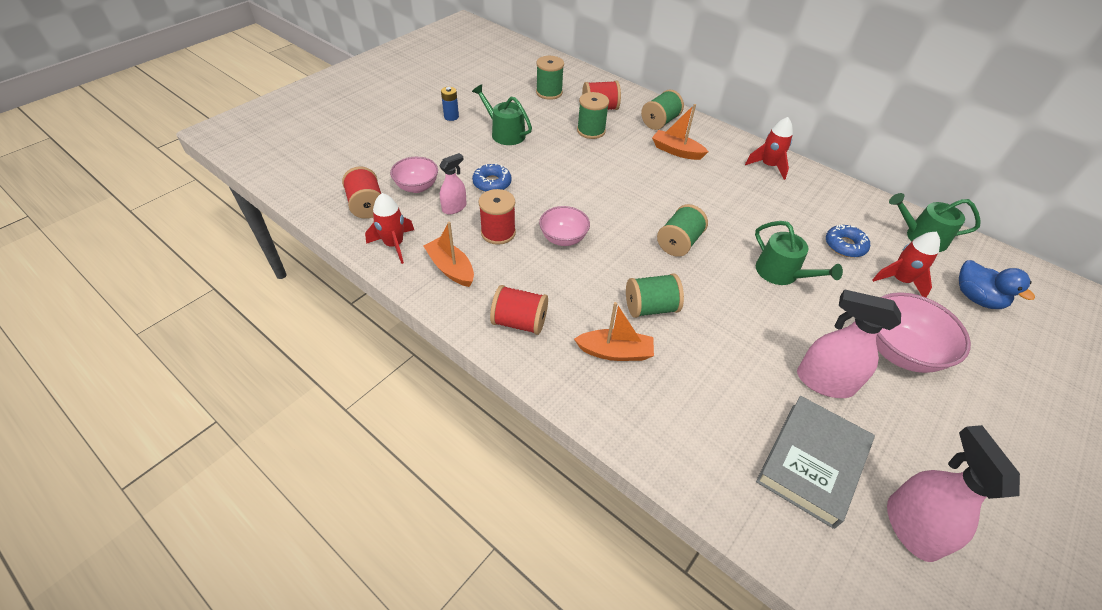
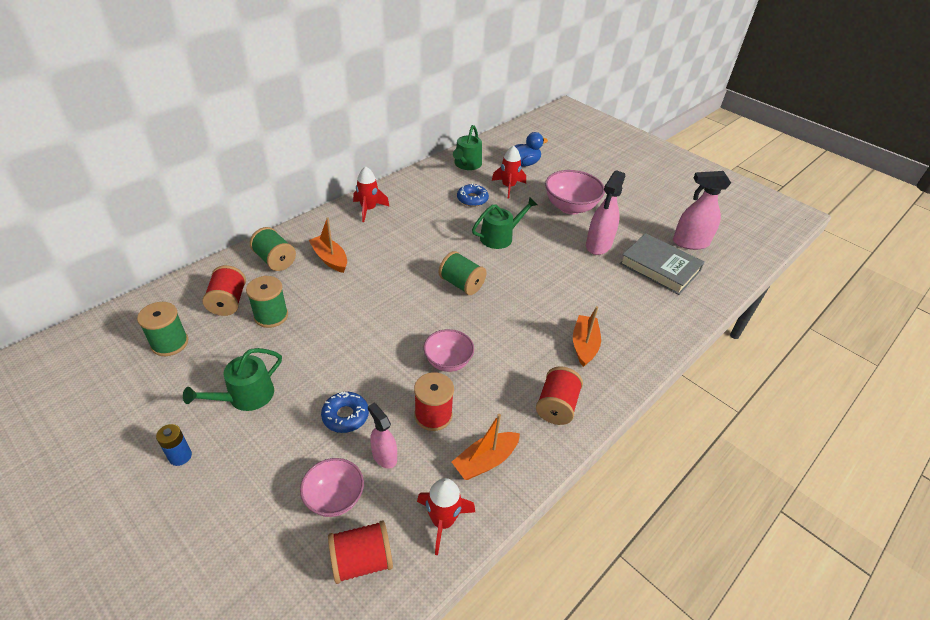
camera: 85 degrees left, 5 degrees down
(650, 308) = (536, 316): green spool -> none
(676, 151) = (330, 259): orange boat -> orange boat turned 105 degrees clockwise

